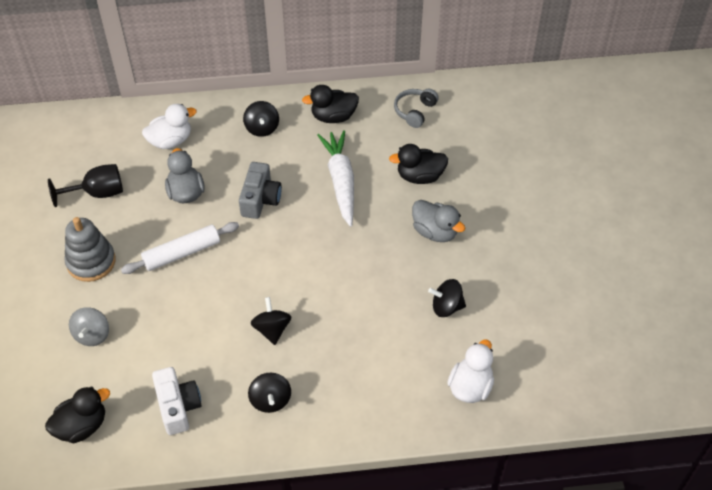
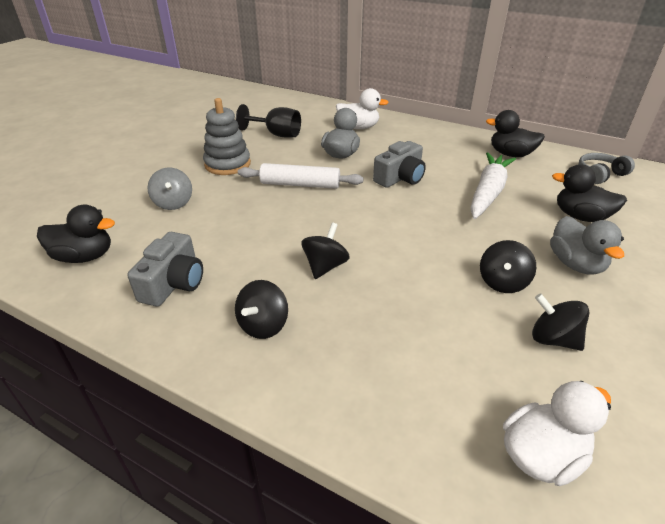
camera: 35 degrees right, 15 degrees down
(92, 335) = (173, 203): grey spinning top -> grey spinning top turned 60 degrees counterclockwise
(178, 406) = (174, 283): white camera -> grey camera
(262, 128) = (439, 142): black spinning top -> black spinning top (502, 282)

